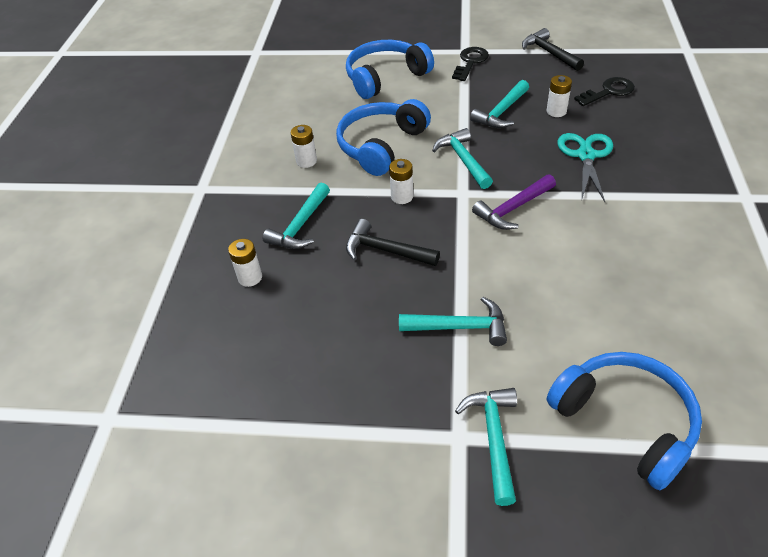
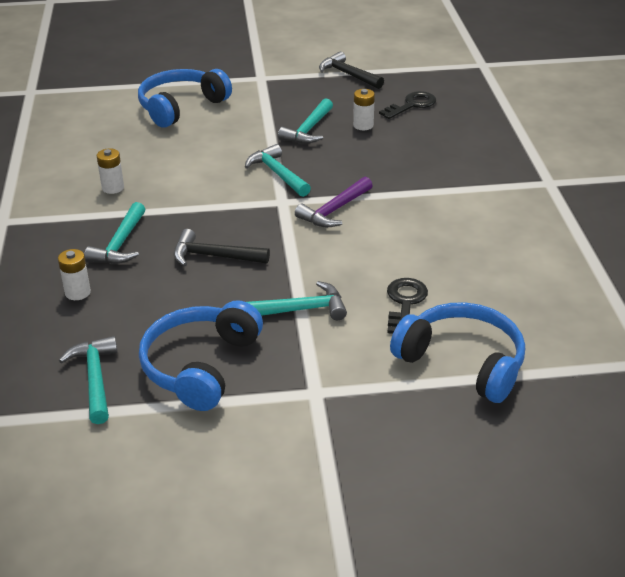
camera: 15 degrees left, 10 degrees down
(381, 145) = (189, 168): blue headphones -> blue headphones (200, 366)
(402, 197) = (221, 210): white battery -> none
(470, 62) = (268, 88): black key -> black key (405, 303)
(494, 439) = (347, 389): turquoise hammer -> turquoise hammer (95, 379)
(586, 155) = (397, 161): turquoise scissors -> none

